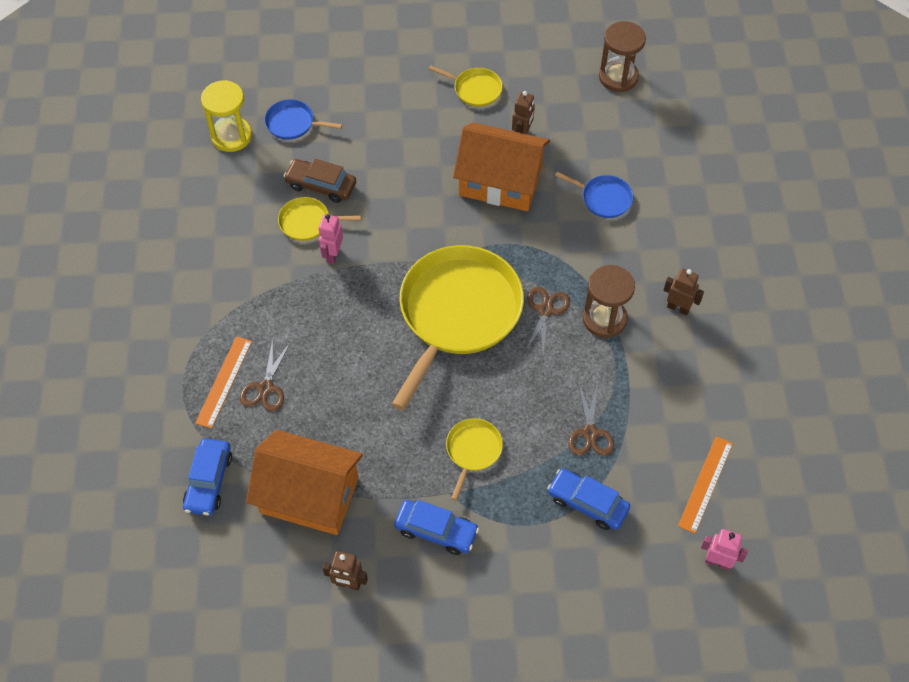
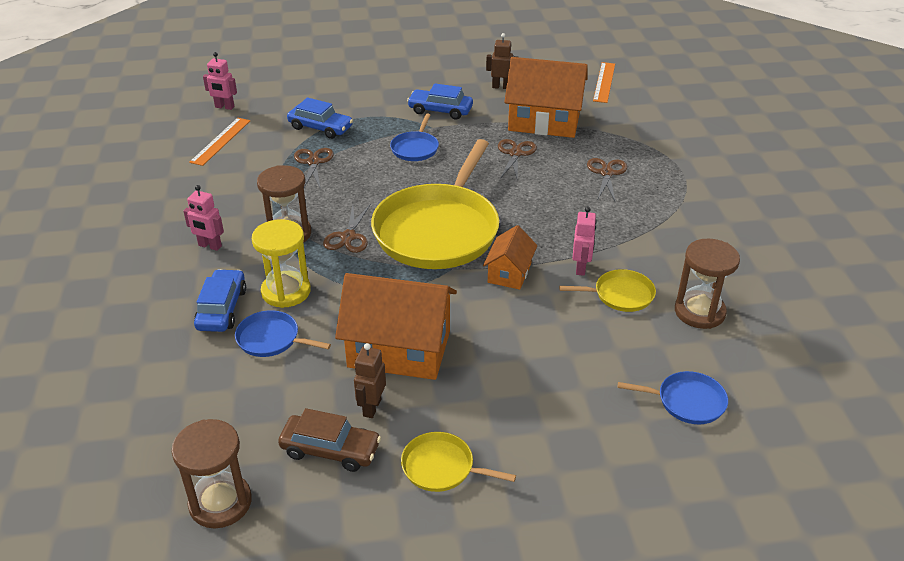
camera: 175 degrees right, 20 degrees down
(209, 481) = (627, 123): blue car -> blue car (222, 309)
(224, 381) = (646, 175): orange ruler -> orange ruler (604, 82)
(231, 136) = (760, 380): yellow hourglass -> yellow hourglass (286, 291)
(248, 200) = (699, 312): none -> brown hourglass
(321, 185) = (619, 332): brown car -> brown car (330, 450)
(358, 431) = (515, 154): none -> brown scissors
(398, 254) = (509, 273): none -> orange house
(473, 451) = (415, 148): yellow pan -> blue pan
(678, 308) = (209, 246): brown robot -> pink robot

